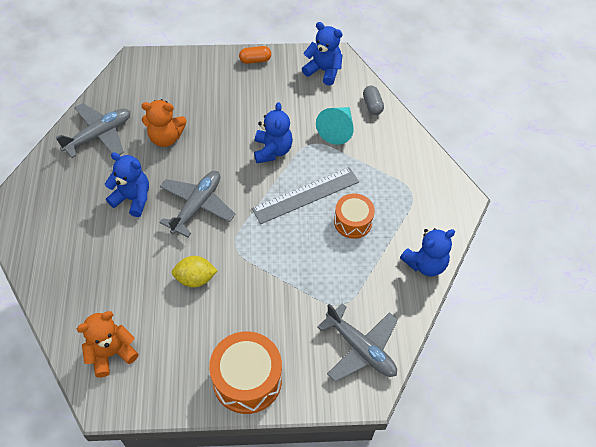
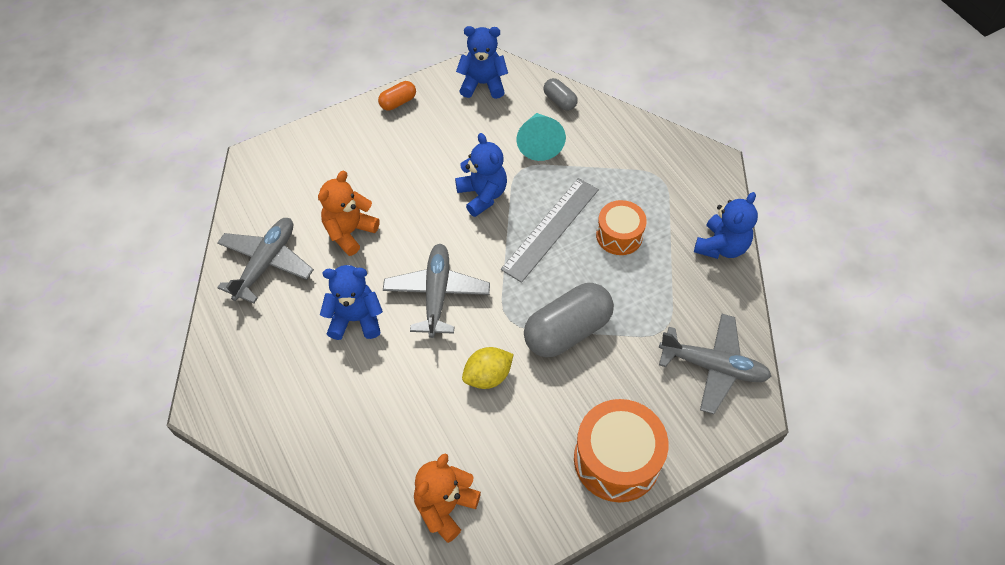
camera: 25 degrees left, 0 degrees up
(166, 137) = (349, 232): orange teddy bear -> orange teddy bear turned 150 degrees clockwise
(271, 273) = (567, 331): none -> grey capsule

